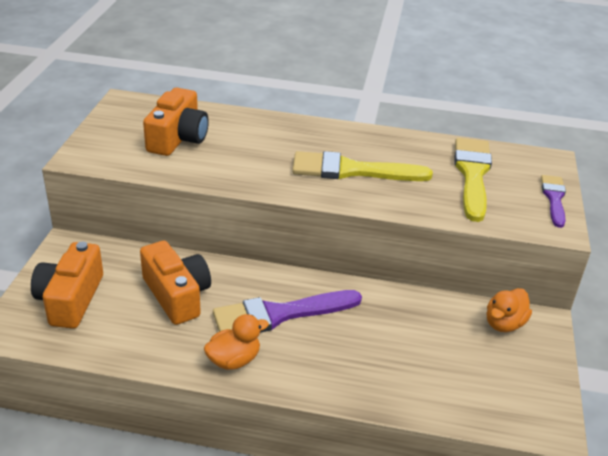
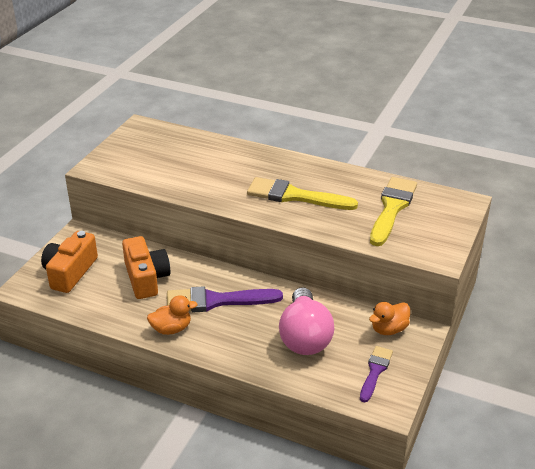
camera: 15 degrees right, 0 degrees up
(178, 138) = (170, 159): orange camera -> none
(408, 347) = (304, 337): none -> pink light bulb
(554, 198) = (450, 234): purple brush -> purple brush (375, 371)

